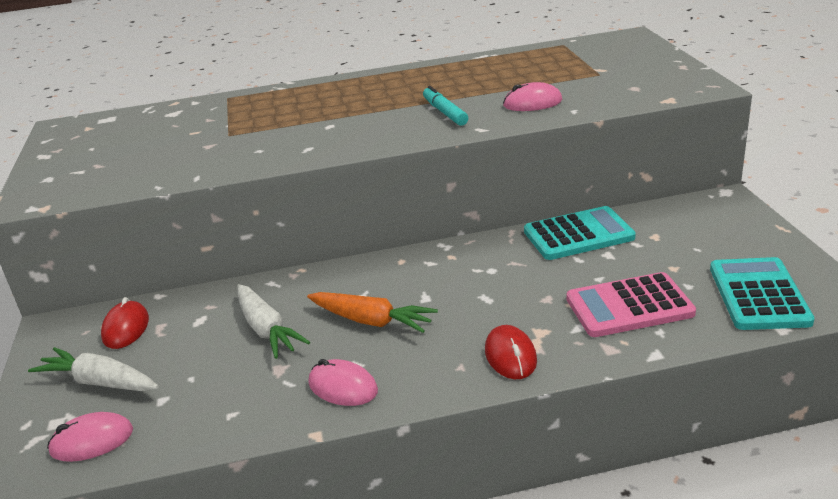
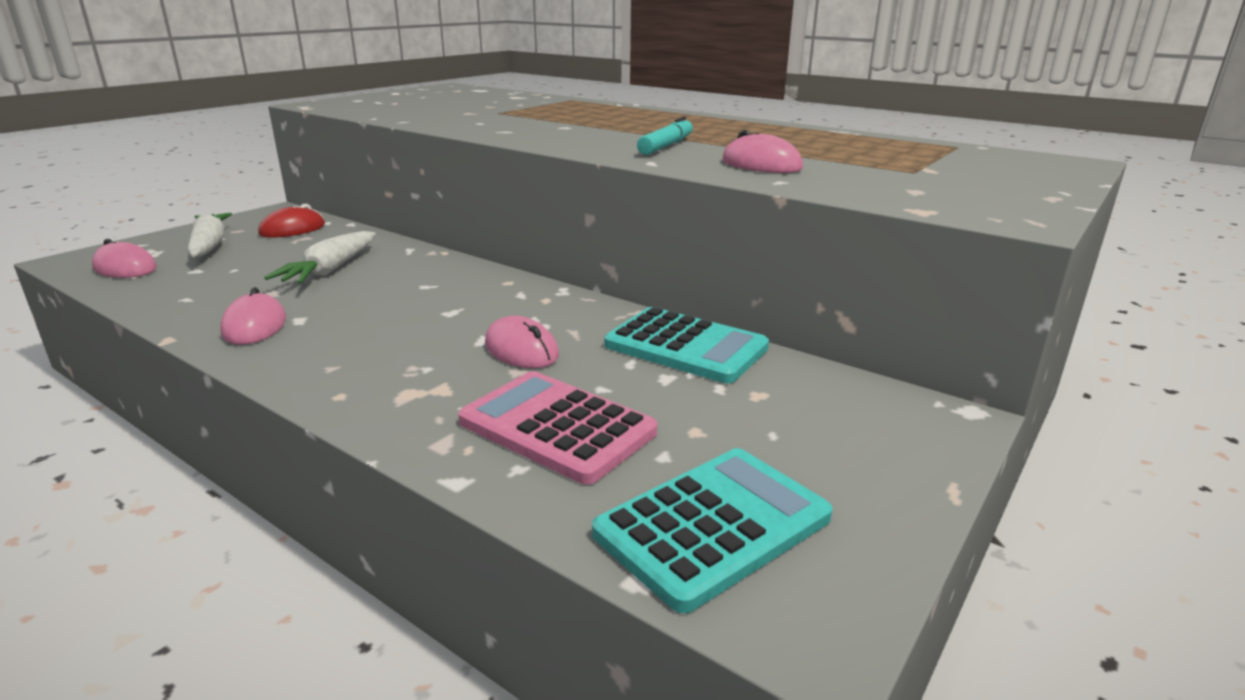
camera: 45 degrees right, 5 degrees down
(372, 321) = (382, 303): orange carrot -> none
(510, 356) = (373, 387): red mouse -> none
(519, 288) = (521, 350): none -> pink mouse

